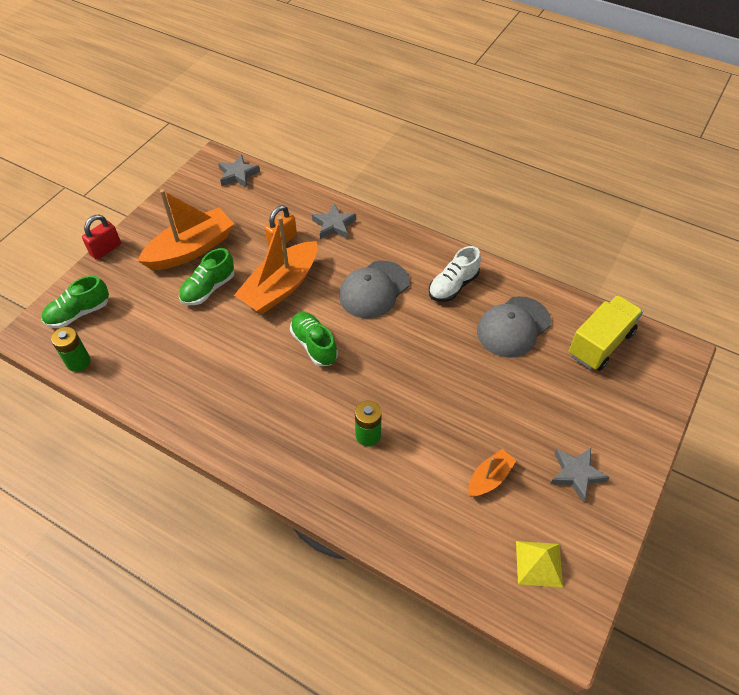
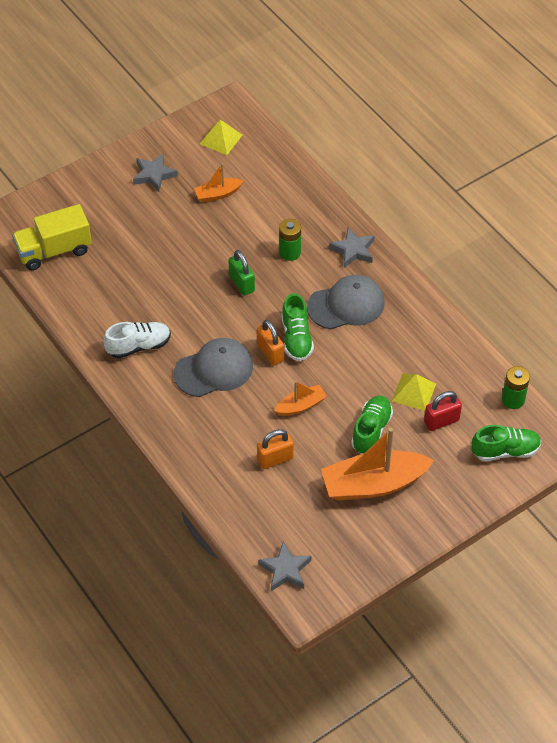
camera: 155 degrees left, 0 degrees up
(105, 249) = (464, 519): red padlock -> red padlock (441, 421)
(180, 335) = (414, 392): none -> yellow pyramid
(208, 289) = (371, 430): green shoe -> green shoe turned 45 degrees counterclockwise
(280, 287) = (301, 406): orange boat -> orange boat, size x0.51
(332, 322) = (270, 353): none -> orange padlock
(334, 225) = (212, 457): grey star -> grey star (353, 250)
(398, 380) = (242, 283): none -> green padlock
(513, 327) = (114, 290): grey cap -> grey cap (346, 305)

